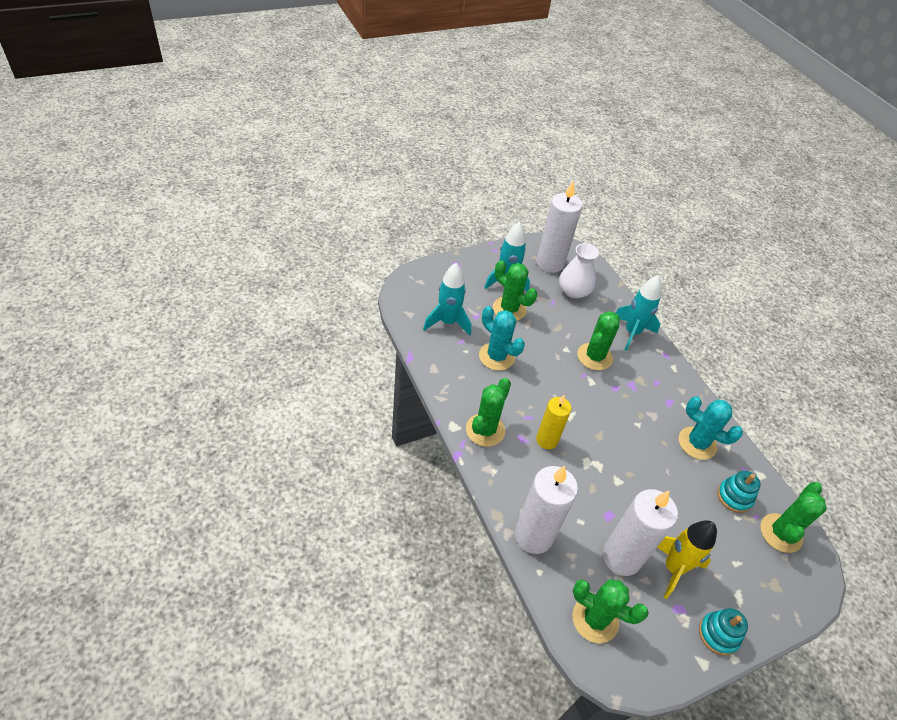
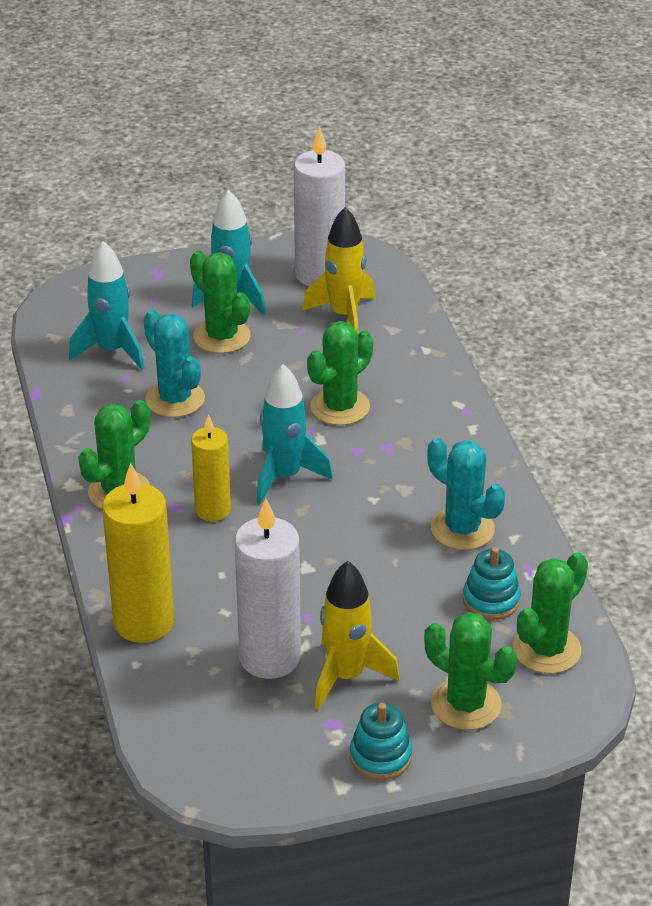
camera: 15 degrees right, 10 degrees down
(533, 536) = (143, 622): white candle -> yellow candle
(573, 291) = (344, 315): white vase -> yellow rocket
(595, 619) = (197, 723): green cactus -> green cactus (466, 704)
(632, 333) = (420, 377): turquoise rocket -> turquoise rocket (284, 477)

